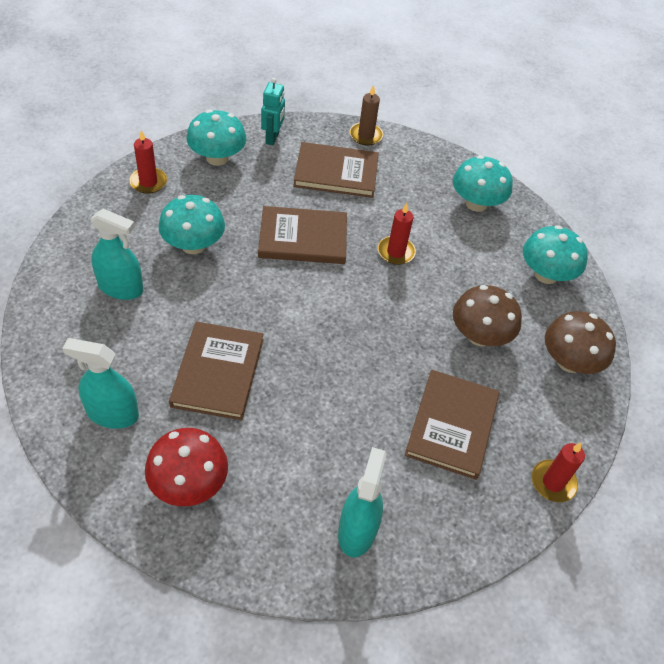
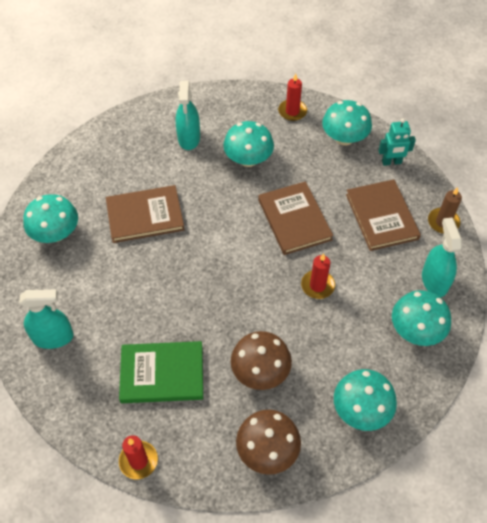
camera: 75 degrees right, 5 degrees up
(112, 414) = (90, 176): turquoise spray bottle -> turquoise spray bottle (434, 281)
(189, 483) = (56, 233): red mushroom -> turquoise mushroom
(452, 425) = (162, 374): brown book -> green book

